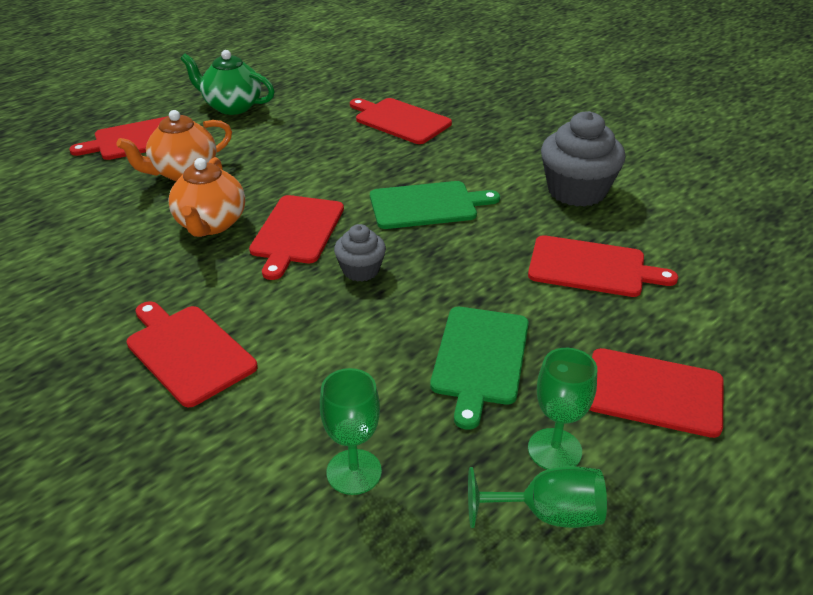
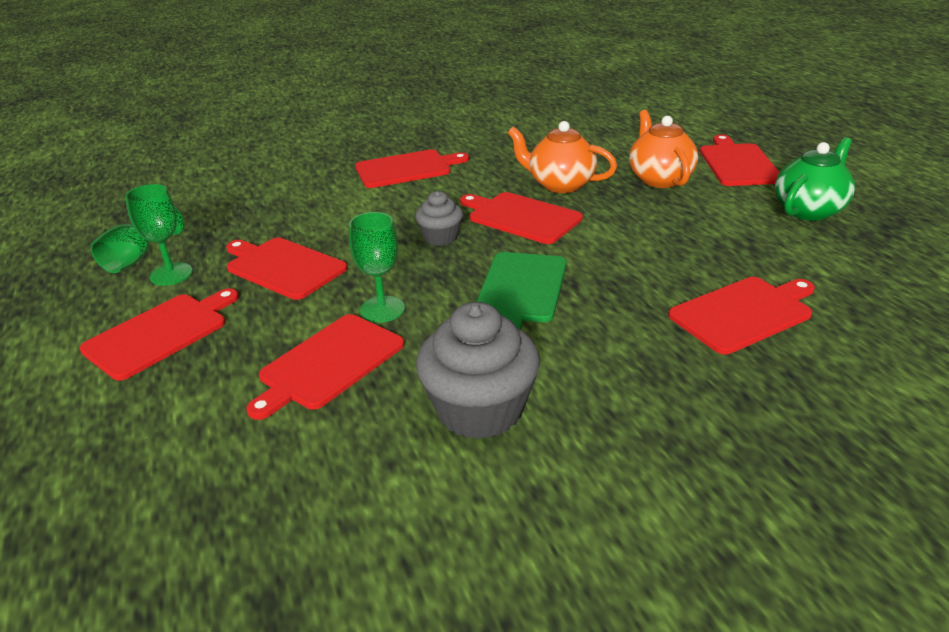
camera: 115 degrees right, 5 degrees down
(354, 472) = (248, 206): green goblet -> green goblet (382, 309)
(480, 358) = (283, 267): green cutting board -> red cutting board

